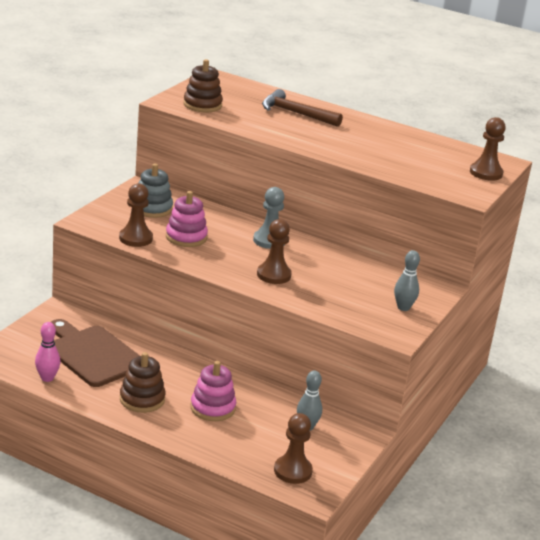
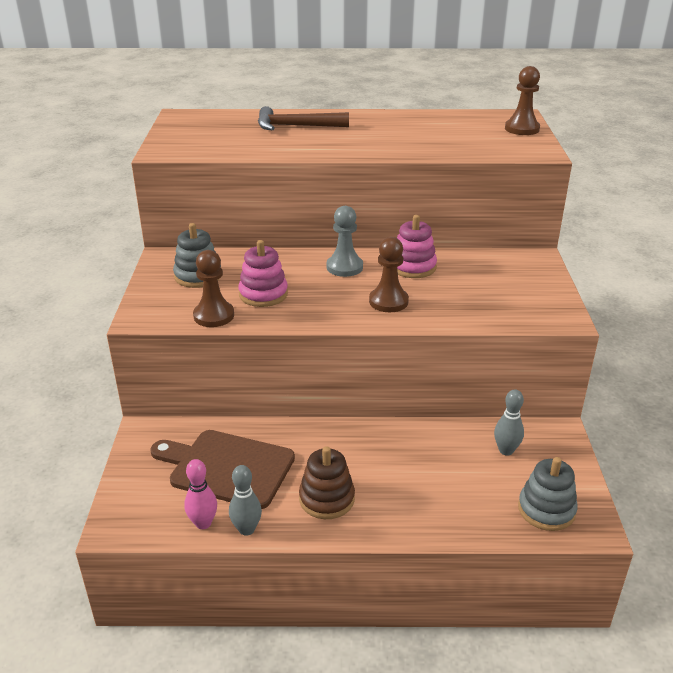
camera: 25 degrees left, 5 degrees up
(202, 105) = (199, 144): brown stacking toy -> none
(213, 408) = (403, 473): pink stacking toy -> pink stacking toy (413, 267)
(292, 471) = (546, 510): brown pawn -> grey stacking toy
(403, 308) = (533, 288): grey bowling pin -> grey bowling pin (246, 529)

